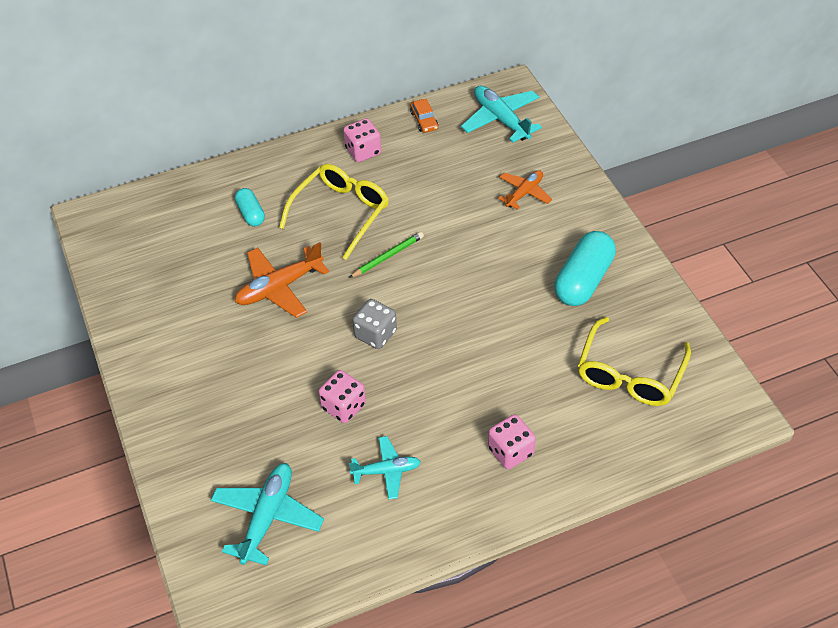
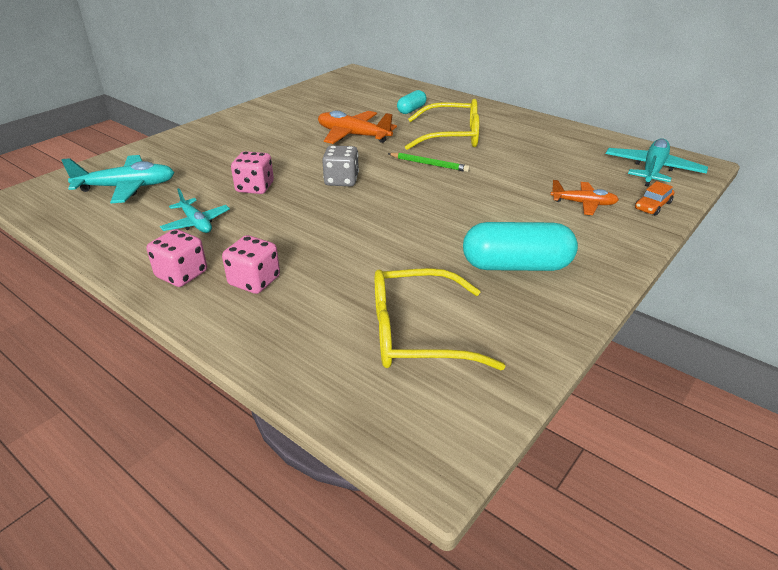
camera: 60 degrees right, 15 degrees down
(363, 151) = (525, 128): pink dice -> pink dice (181, 274)
(424, 120) = (594, 140): orange car -> orange car (652, 206)

